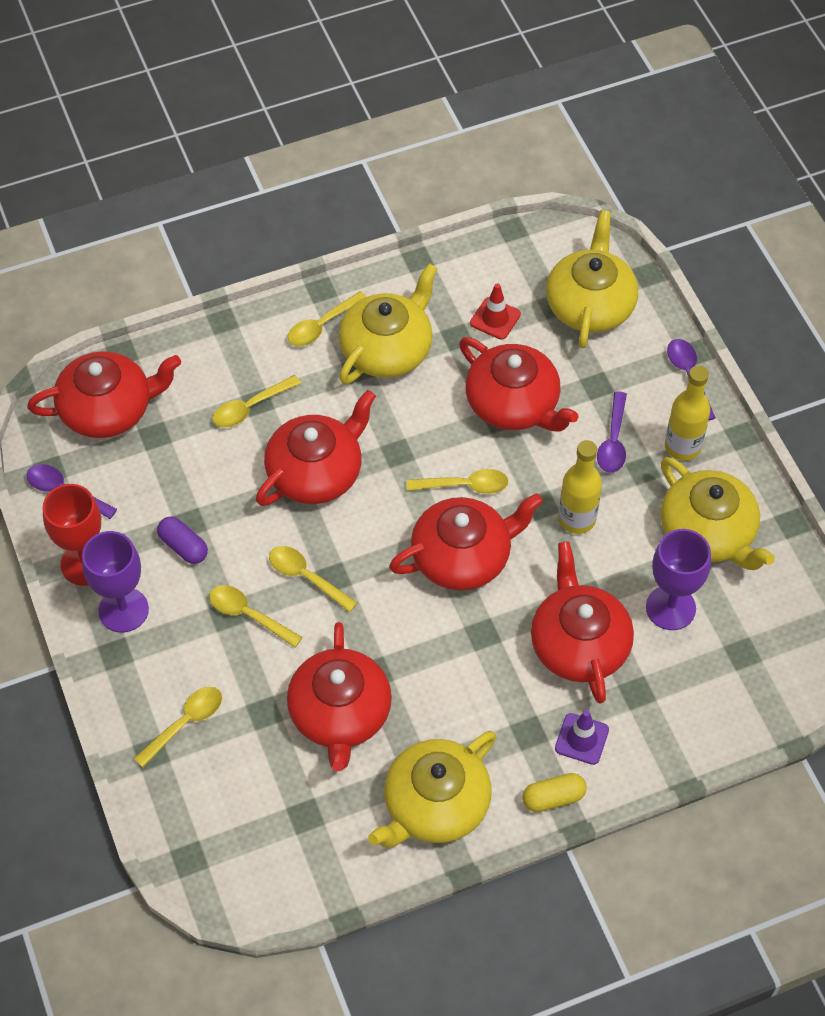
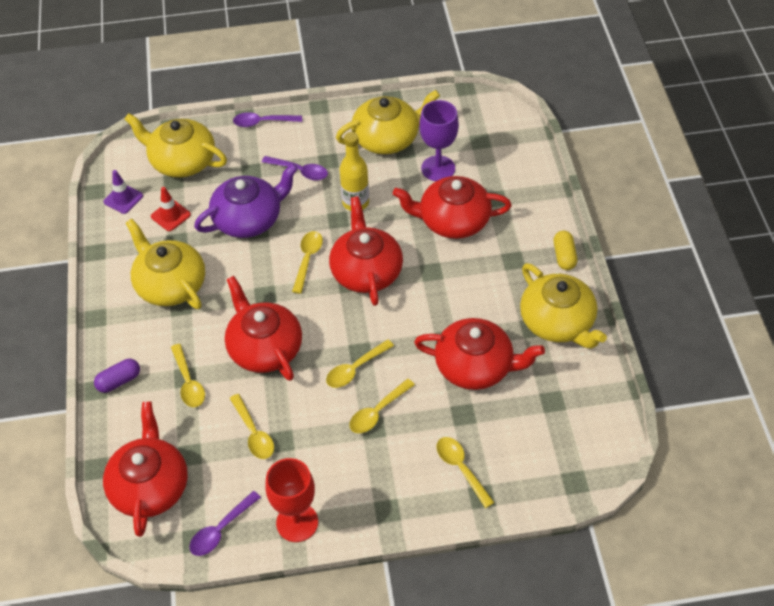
camera: 75 degrees left, 5 degrees down
(123, 610) = (349, 499): purple goblet -> none
(183, 546) = (303, 448): purple capsule -> purple capsule (119, 381)
(322, 325) = (130, 322): yellow spoon -> yellow spoon (254, 433)
(513, 404) = (249, 219): red teapot -> purple teapot
(581, 739) = (524, 233): purple traffic cone -> purple traffic cone (123, 199)
(682, 446) = (317, 137): yellow bottle -> none

